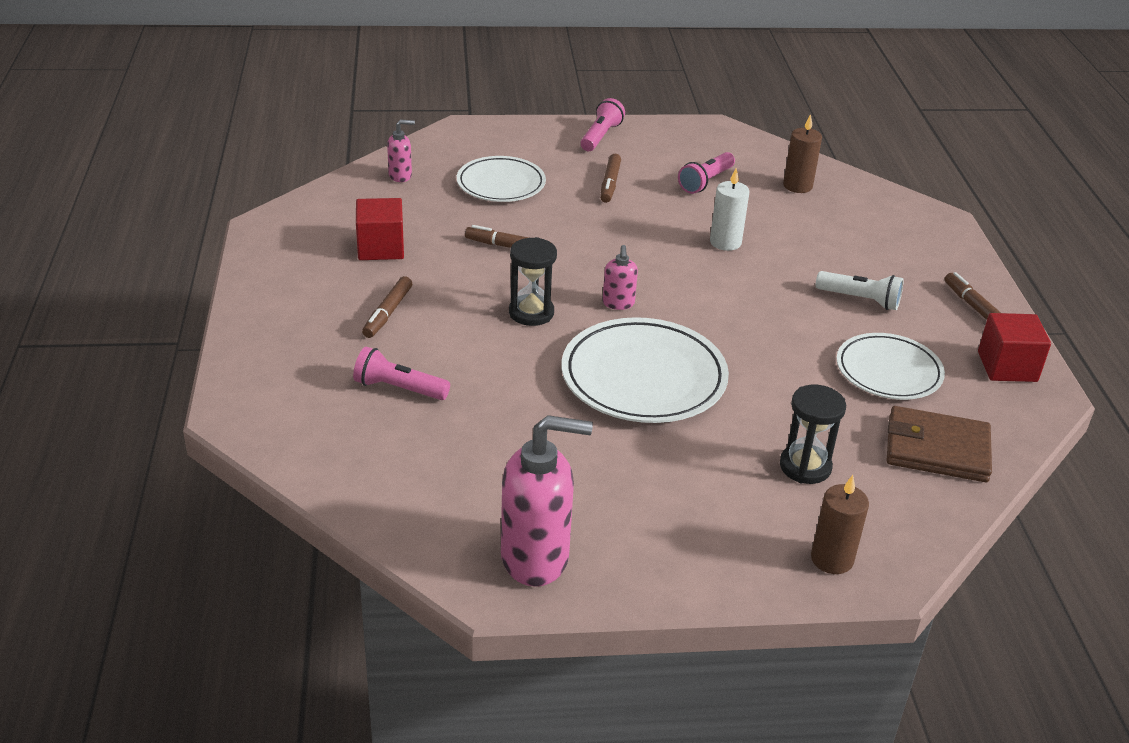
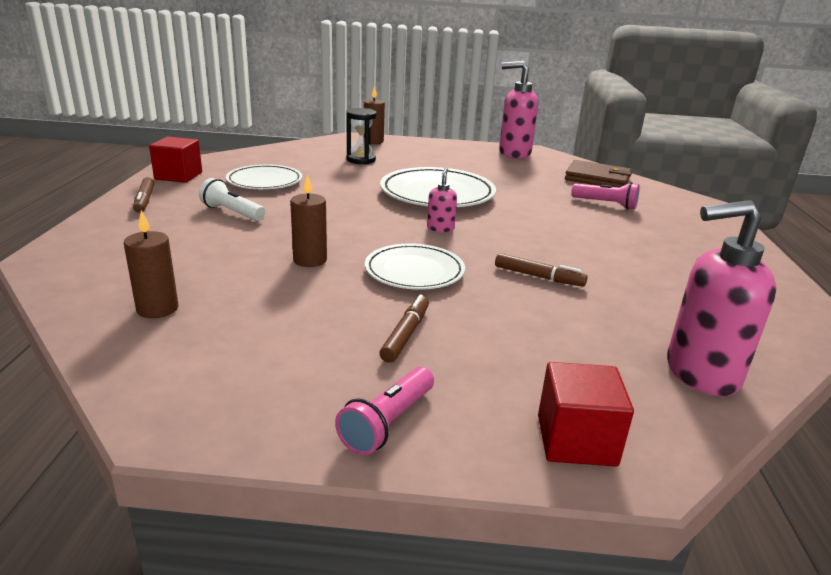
camera: 170 degrees left, 10 degrees down
(381, 248) = (671, 287): red cube -> red cube (576, 440)
(388, 313) = (635, 240): brown marker -> none
(400, 176) = (700, 373): pink soap dispenser -> pink soap dispenser, size x2.06
(501, 184) = (554, 348): white plate -> white plate (414, 271)
(531, 313) = (515, 230): black hourglass -> none
(705, 182) = (274, 325): pink flashlight -> none
(725, 242) = (310, 260): white candle -> brown candle
(936, 449) = (278, 157): brown wallet -> brown wallet (597, 179)

